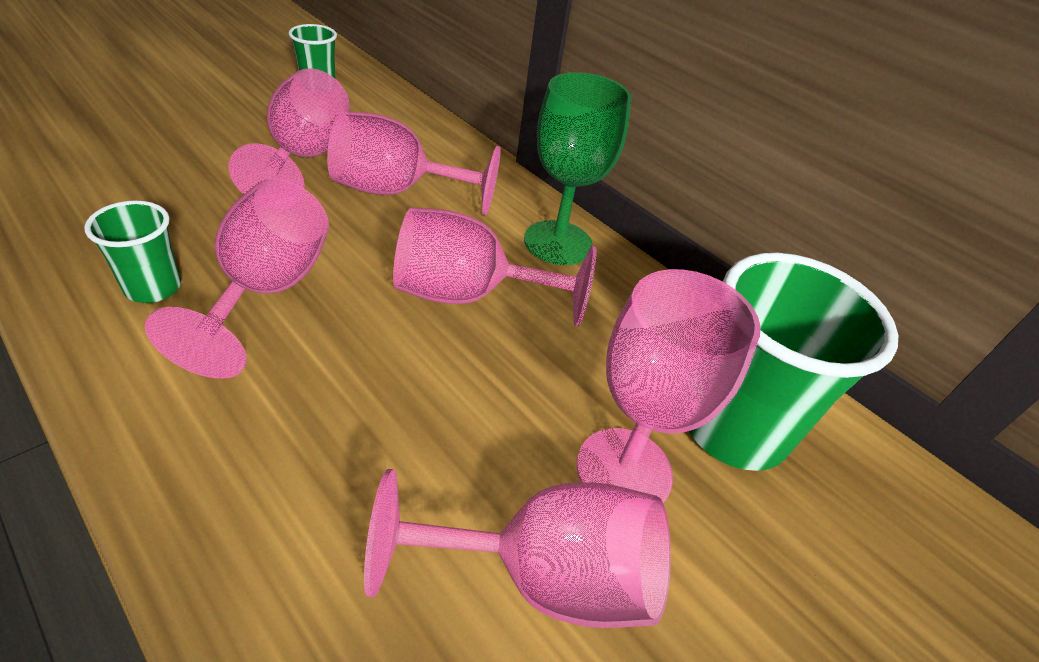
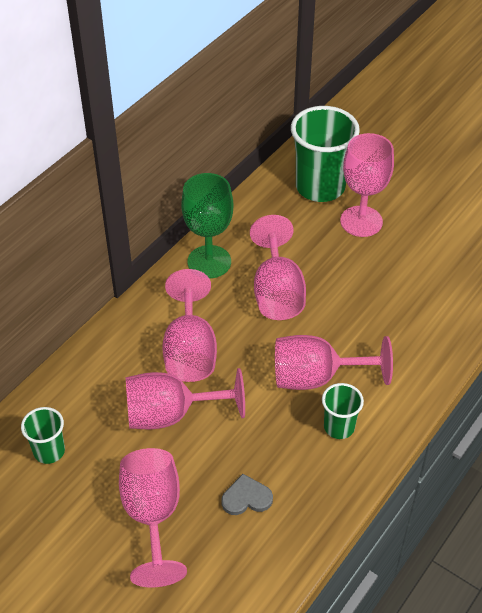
camera: 95 degrees left, 5 degrees up
(130, 180) = (246, 498): none -> grey heart
(542, 576) = (419, 240): pink goblet -> pink goblet (153, 516)

